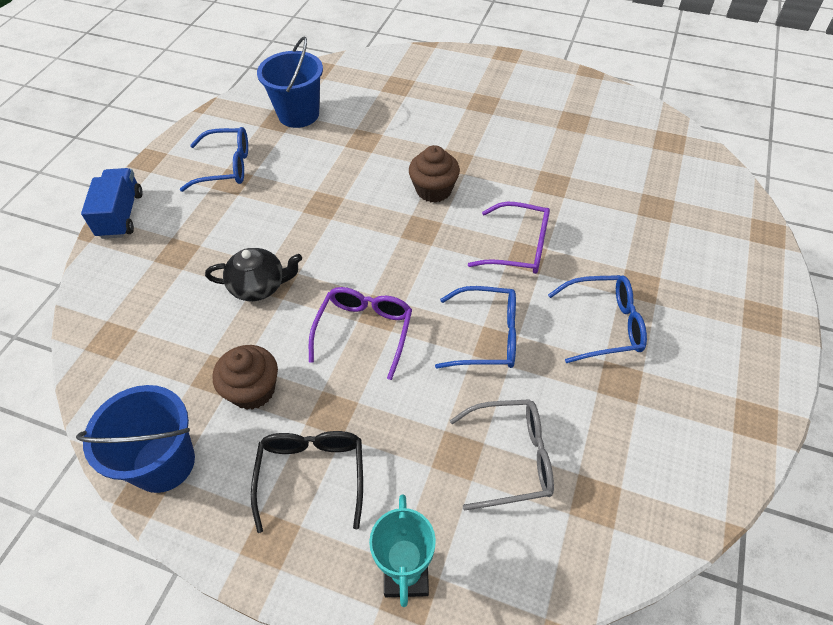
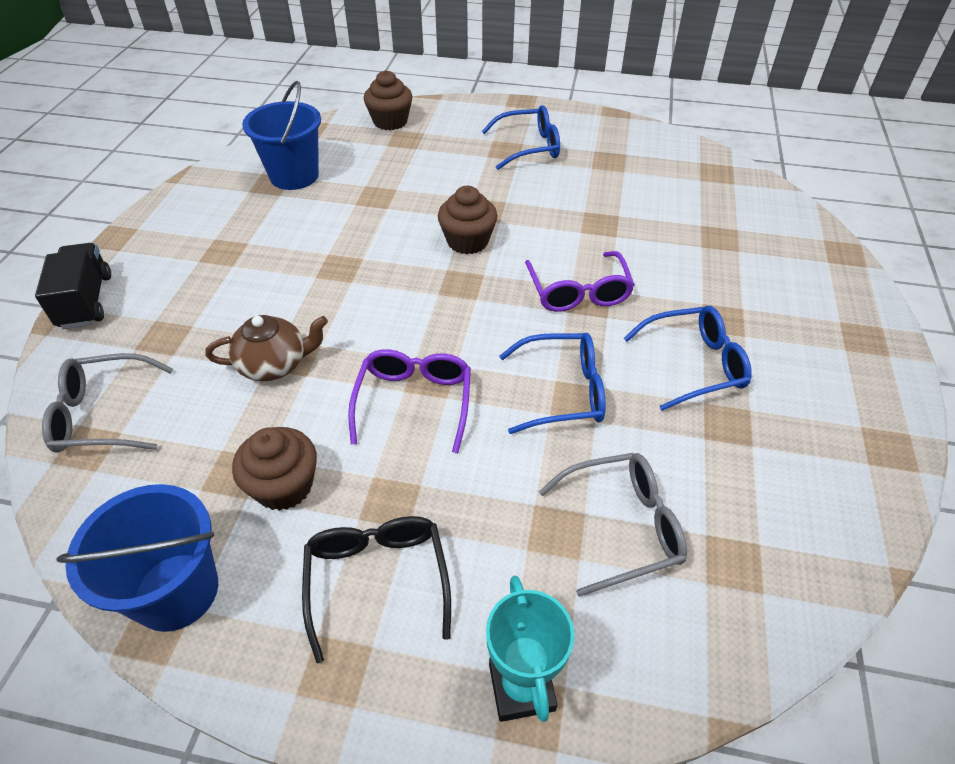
camera: 10 degrees left, 5 degrees down
(121, 215) = (86, 301): blue truck -> black truck
(125, 314) = (103, 415): none -> grey glasses
(226, 167) = (214, 237): blue glasses -> blue glasses (529, 147)
(259, 286) = (274, 364): black teapot -> brown teapot
(387, 67) = (390, 121): none -> brown cupcake
(519, 247) = (578, 292): purple glasses -> purple glasses turned 75 degrees clockwise

